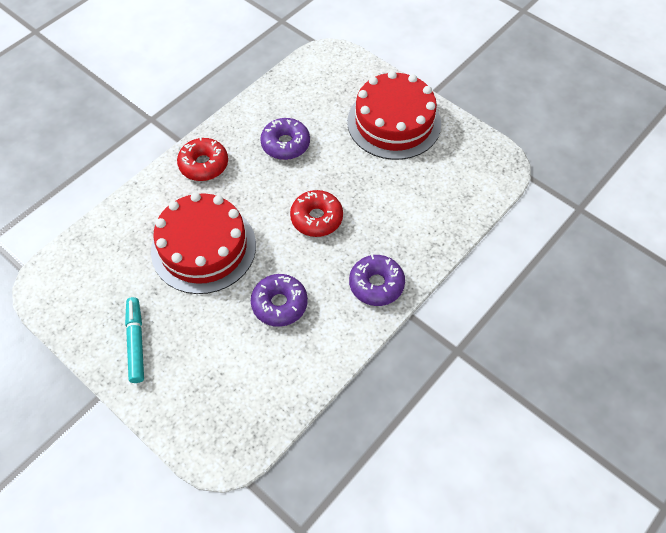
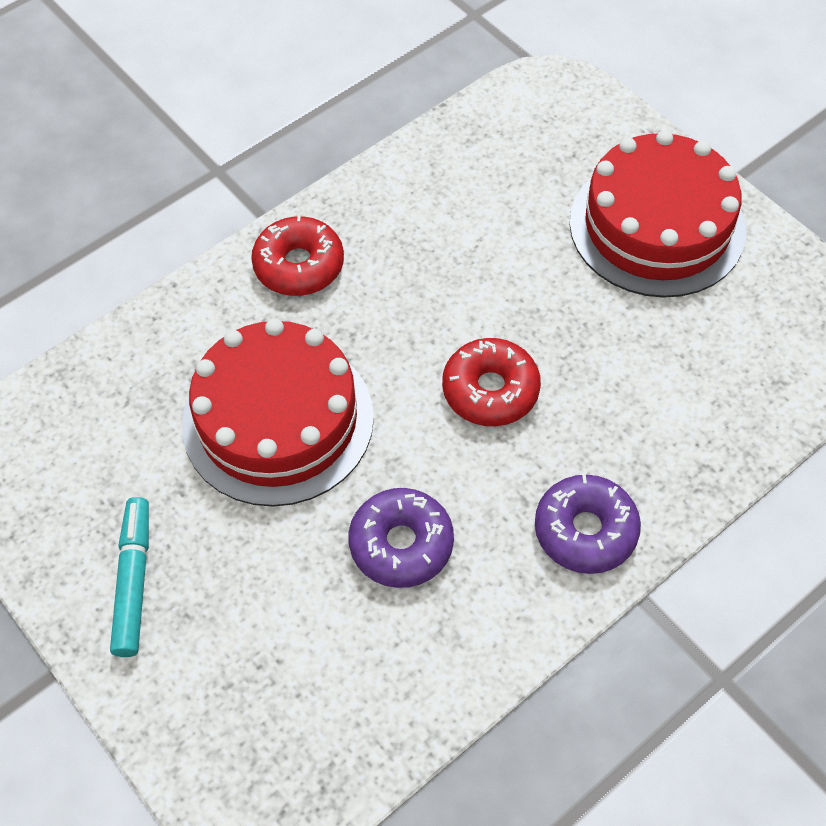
camera: 10 degrees right, 0 degrees up
(285, 144) = (451, 244): purple donut -> none

